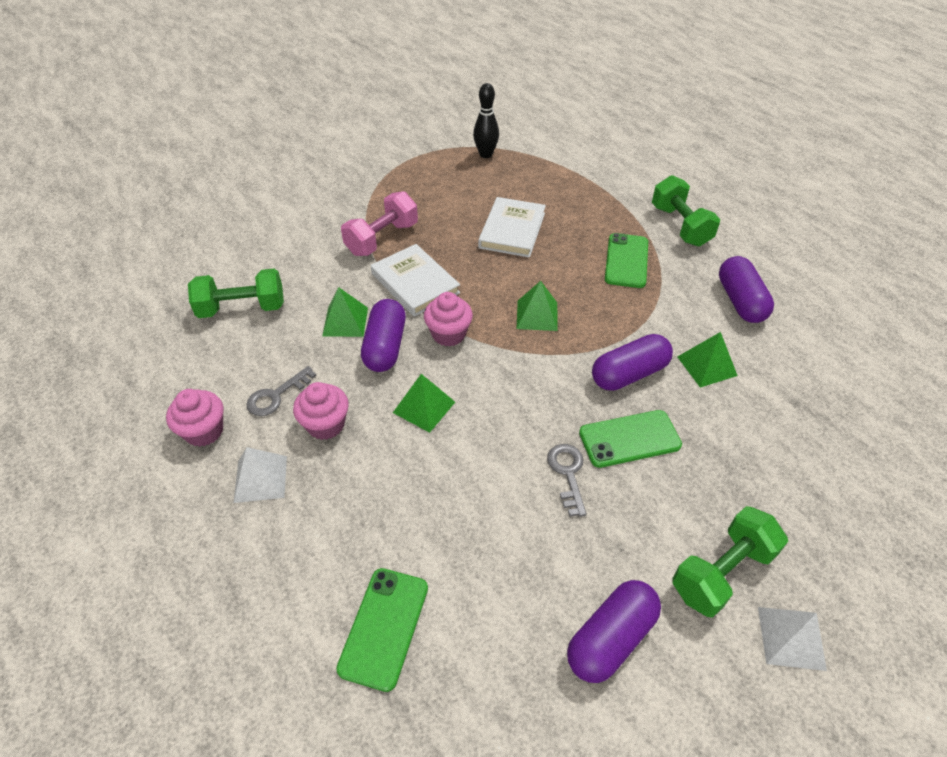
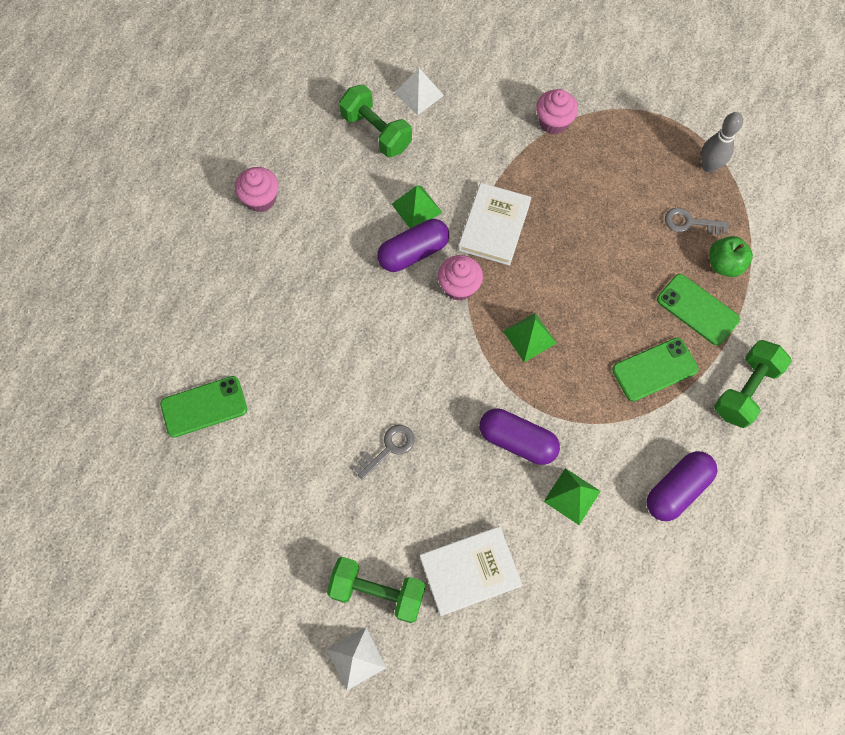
camera: 55 degrees right, 20 degrees up
(261, 479) = (251, 261): white pyramid -> white pyramid (419, 94)
(276, 396) = (318, 218): grey key -> grey key (690, 223)
(326, 425) = (318, 266): pink cupcake -> pink cupcake (553, 122)
(382, 239) = (525, 166): pink dumbbell -> none
(424, 407) = (378, 317): green pyramid -> none
(485, 154) = (709, 166): black bowling pin -> grey bowling pin
(512, 230) = (618, 255): white book -> white book (469, 571)
(570, 186) = (724, 264): none -> green apple
(610, 638) = (282, 543): purple capsule -> none
(629, 439) = (451, 474): green phone -> green phone (697, 309)

